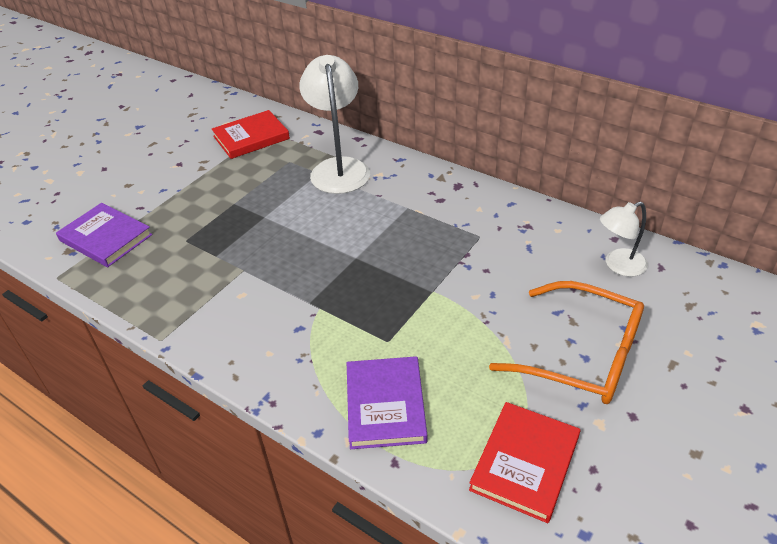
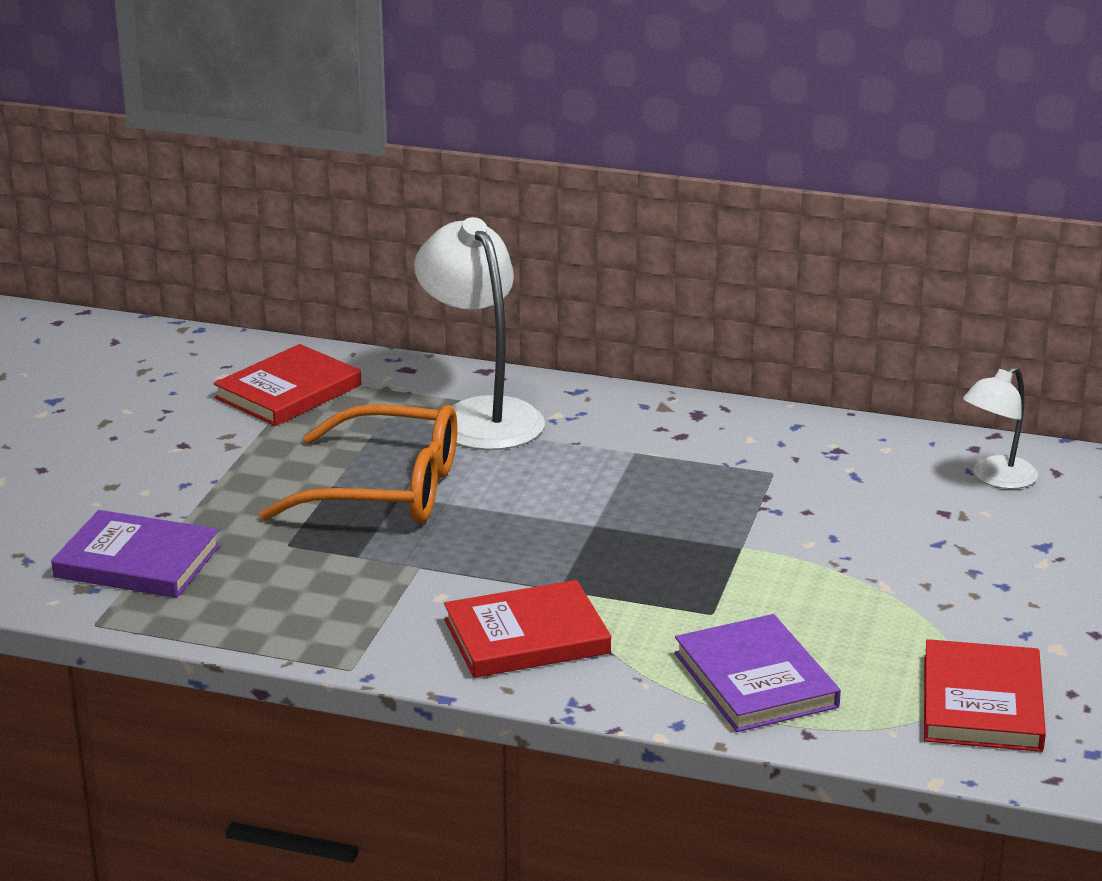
camera: 20 degrees left, 15 degrees down
(270, 336) = (526, 636): none -> red book
(581, 354) = (996, 583): orange glasses -> orange glasses (384, 489)

